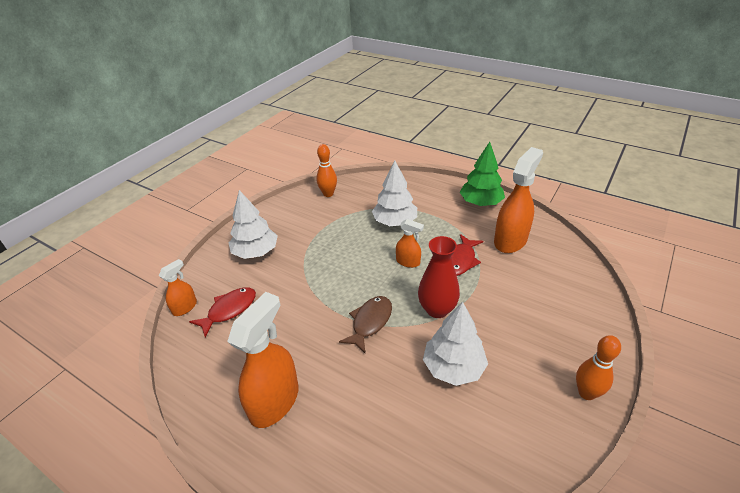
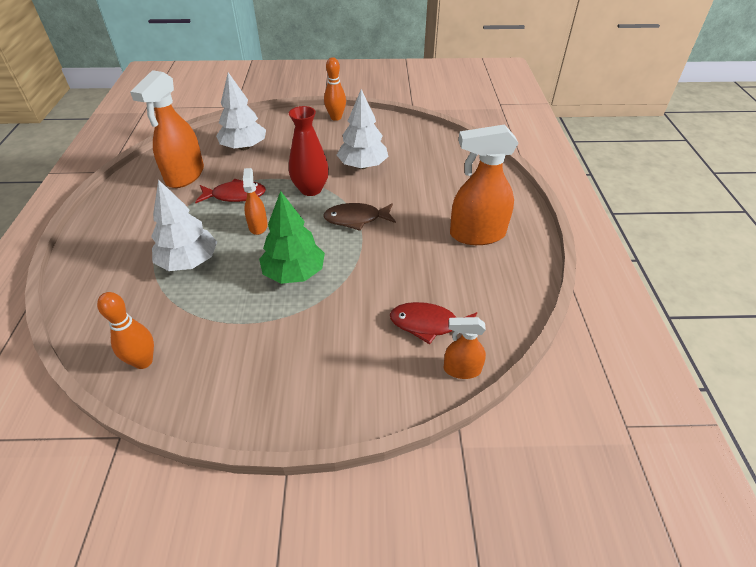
camera: 125 degrees left, 5 degrees up
(256, 252) = (325, 365): white tree -> white tree (244, 147)
(480, 203) = (118, 210): green tree -> green tree (294, 273)
(510, 240) = (185, 175): orange spray bottle -> orange spray bottle turned 75 degrees counterclockwise

